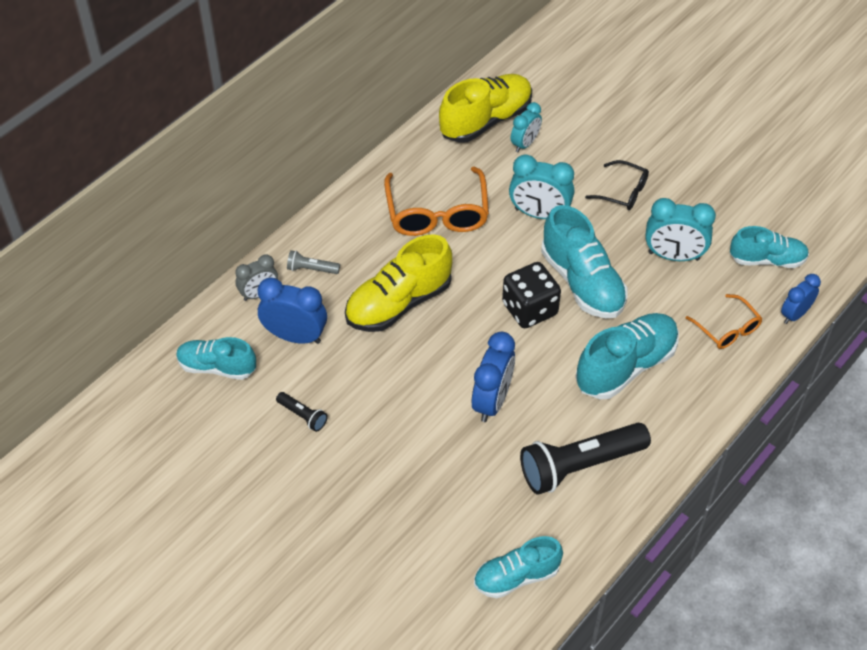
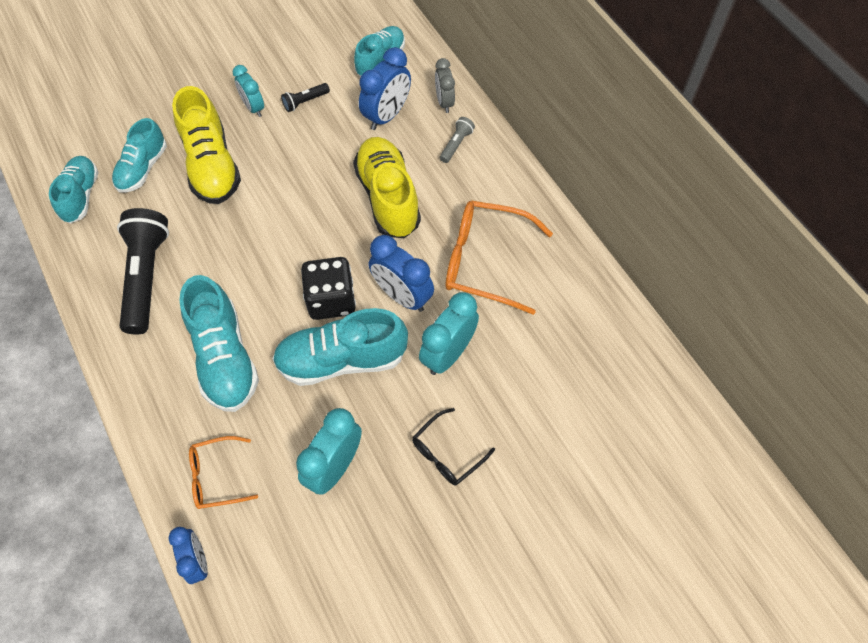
camera: 110 degrees right, 10 degrees up
(486, 120) = (605, 351): yellow shoe -> yellow shoe (212, 165)
(492, 401) = (247, 234): blue clock -> blue clock (402, 296)
(525, 144) = (556, 378): turquoise clock -> turquoise clock (253, 107)
(767, 260) = (284, 570): turquoise shoe -> turquoise shoe (143, 168)

